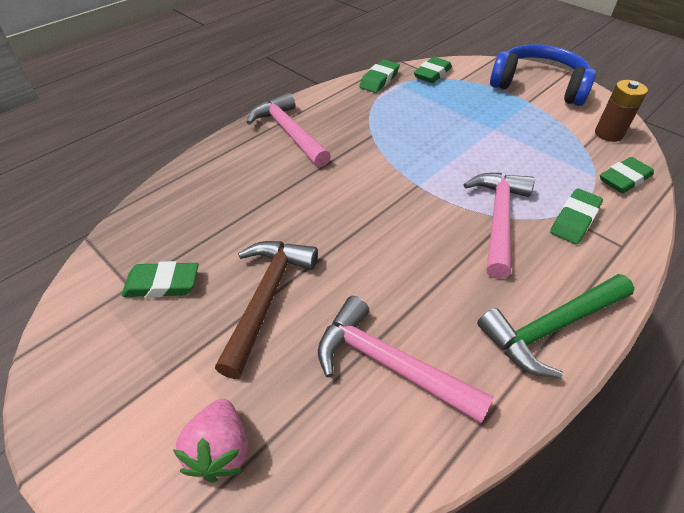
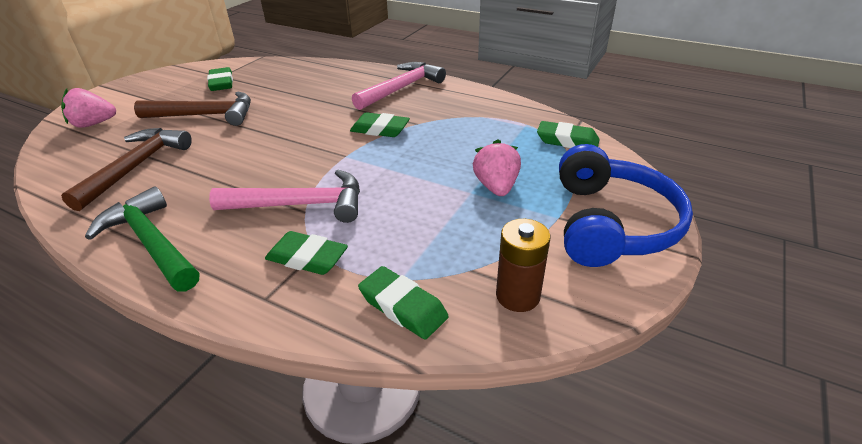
camera: 75 degrees right, 10 degrees down
(379, 80) = (524, 113): green eraser -> green eraser (380, 130)
(389, 364) = (136, 167): pink hammer -> brown hammer
(489, 116) = (496, 187): none -> pink strawberry

